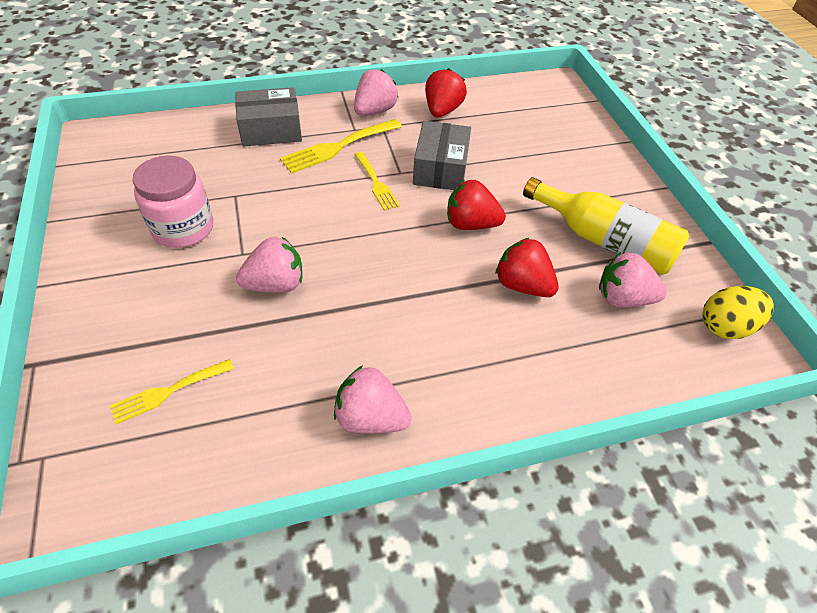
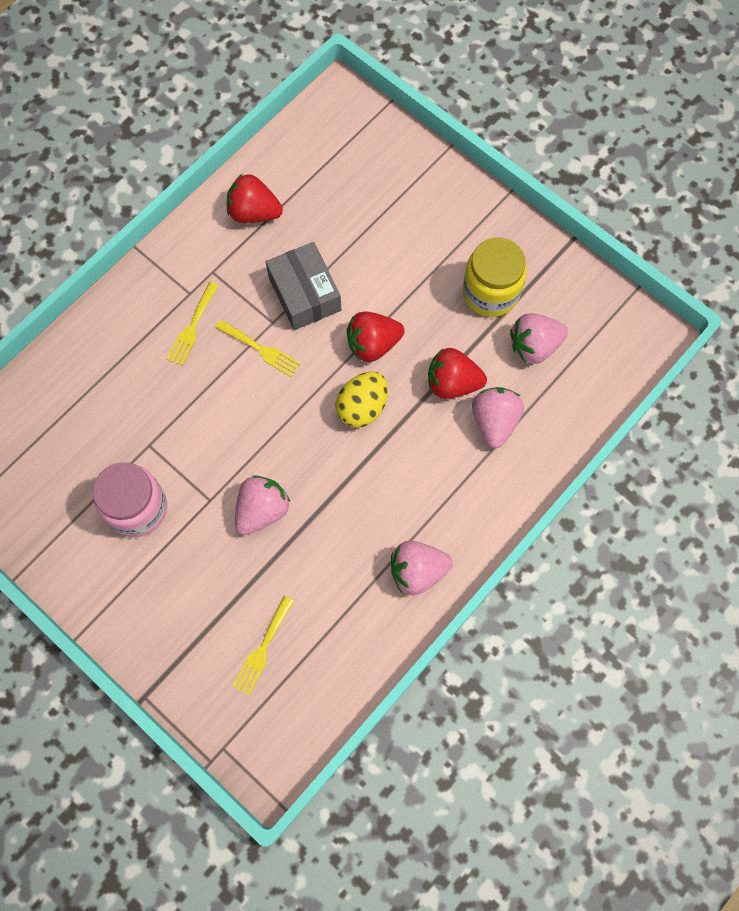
camera: 30 degrees left, 20 degrees up
(271, 130) = (111, 346): grey box -> none
(337, 147) = (192, 327): yellow fork -> yellow fork, size x0.64
(374, 111) = (189, 255): pink strawberry -> pink strawberry (494, 422)
(442, 111) = (254, 212): red strawberry -> red strawberry turned 60 degrees counterclockwise
(604, 241) = (490, 292): yellow bottle -> yellow jar
(725, 327) = (620, 325): yellow egg -> yellow egg (362, 407)

